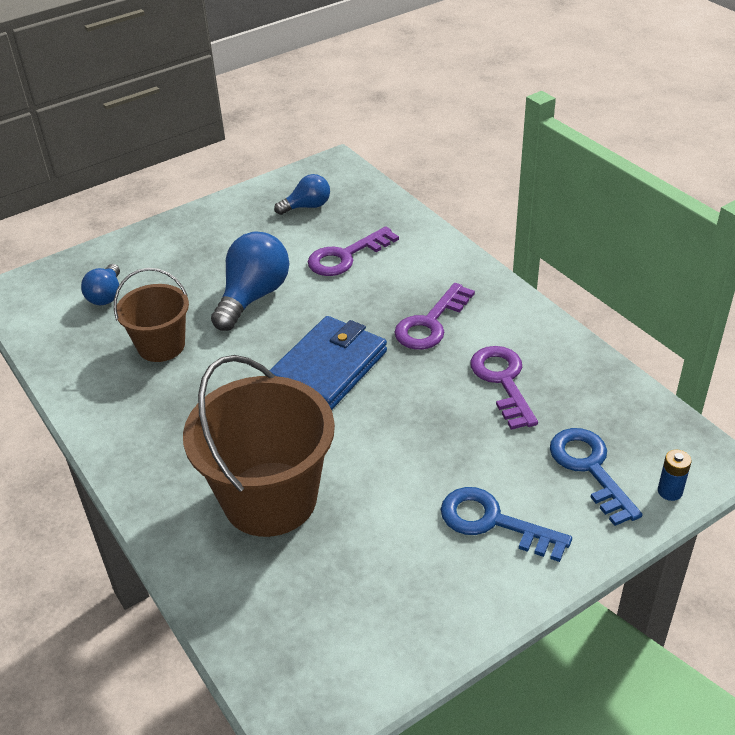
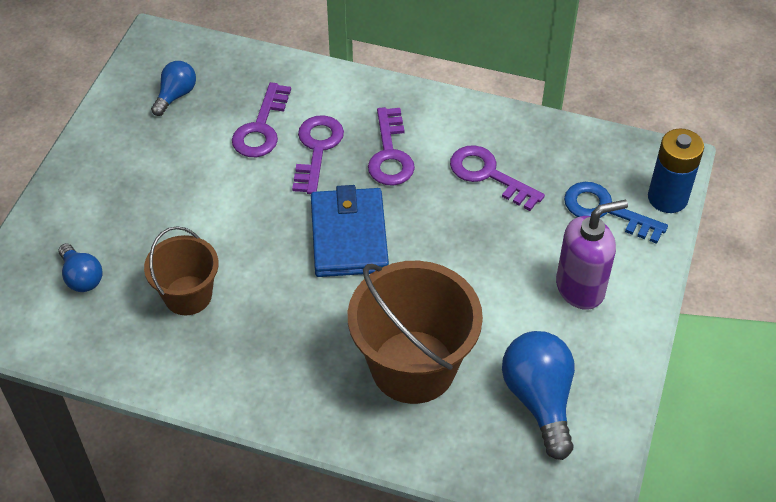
camera: 40 degrees left, 10 degrees up
(253, 297) = (220, 207): blue light bulb -> blue light bulb (539, 400)
(373, 291) = (317, 149): none -> purple key
(493, 522) = (580, 288): blue key -> purple soap dispenser
(670, 491) = (667, 198): blue battery -> blue battery, size x2.04

